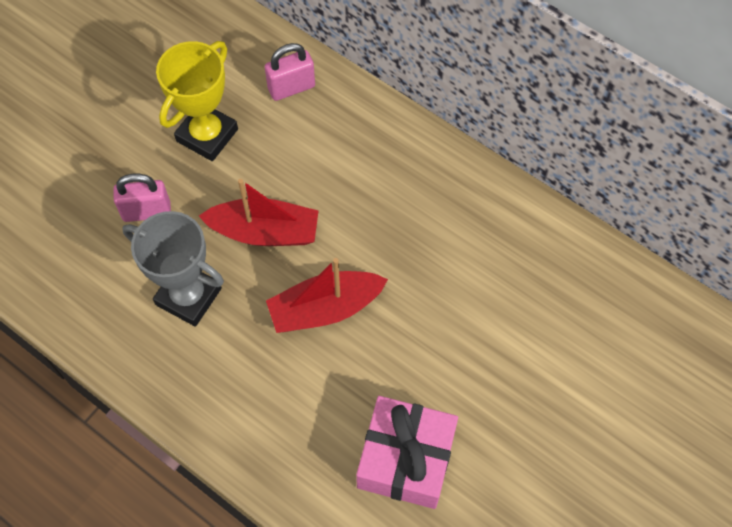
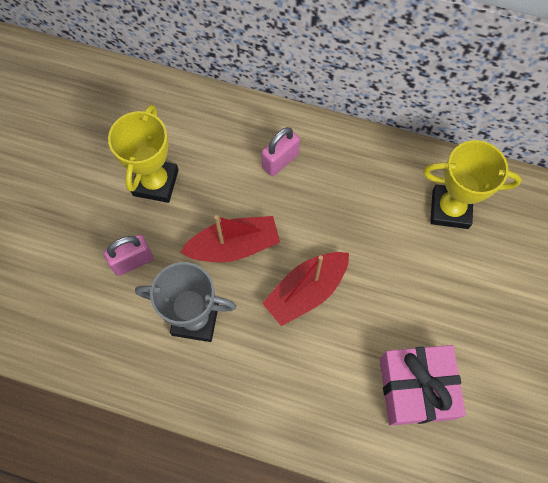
camera: 20 degrees left, 5 degrees up
(291, 87) = (206, 122): pink padlock -> pink padlock (280, 161)
(534, 273) = (450, 209): none -> yellow trophy

